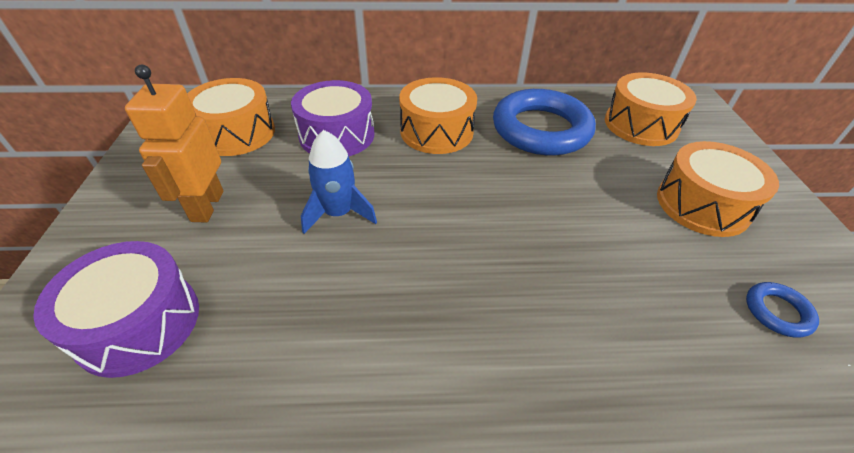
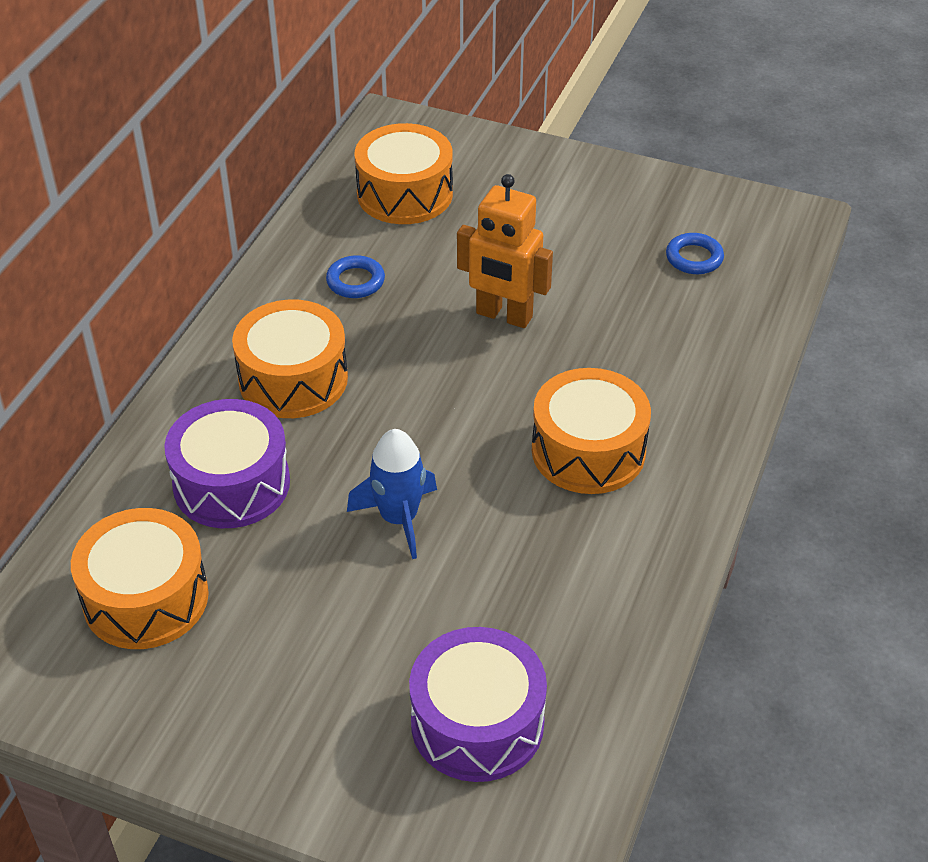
camera: 65 degrees left, 0 degrees up
(207, 206) = (306, 648): orange robot -> orange robot (504, 316)
(541, 129) = (355, 281): blue ring -> blue ring, size x0.42
(702, 204) = (556, 225): orange drum -> orange drum (588, 451)

